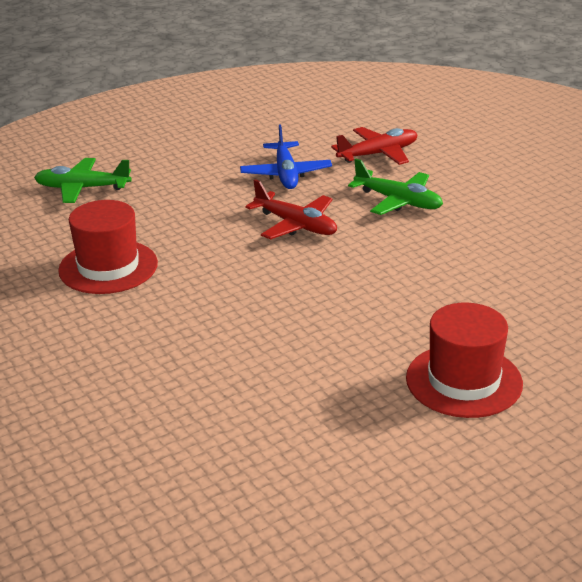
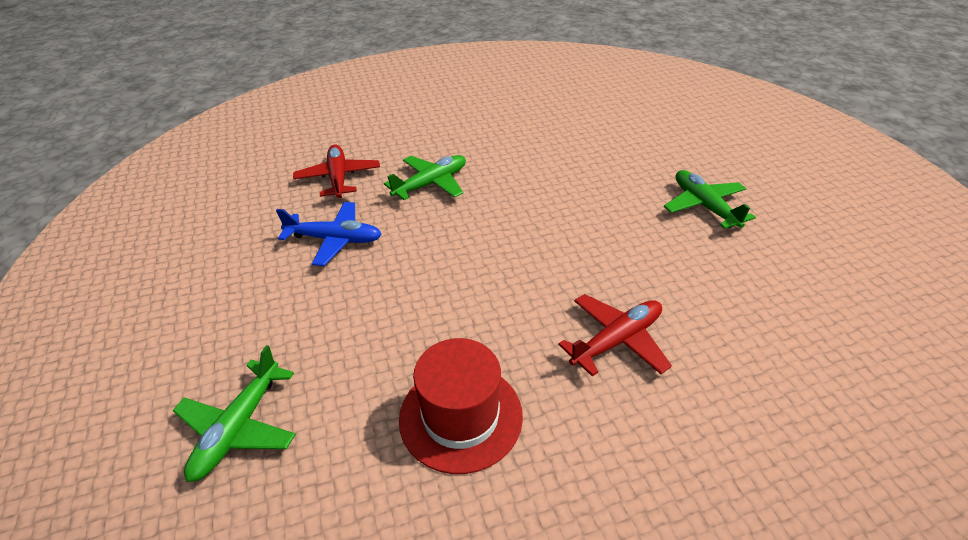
camera: 75 degrees left, 10 degrees up
(296, 225) = (441, 249): red plane -> red plane (617, 340)
(464, 381) = (704, 206): red hat -> green plane

